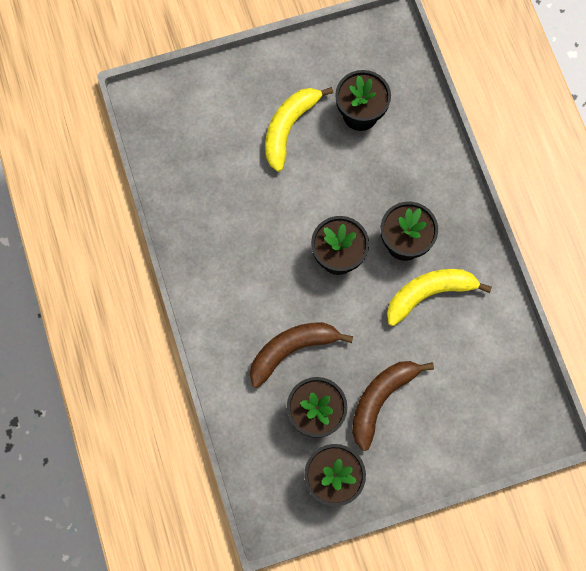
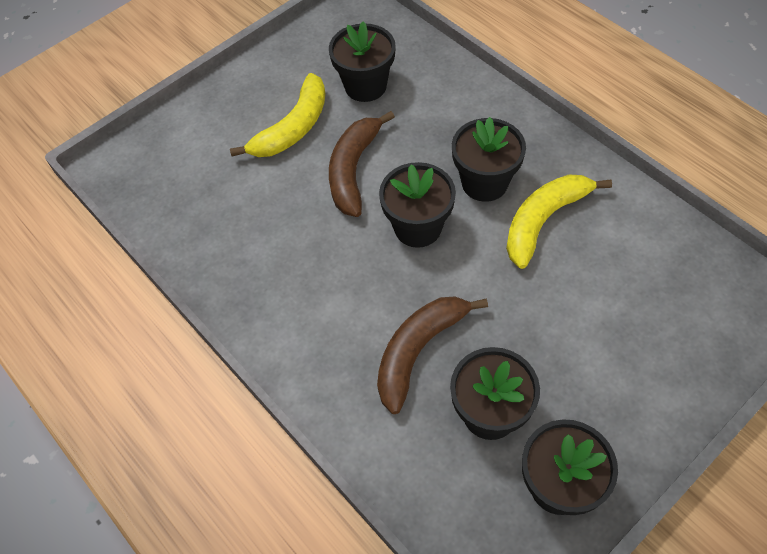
camera: 20 degrees left, 15 degrees down
(288, 128) = (293, 127): yellow banana -> yellow banana turned 150 degrees counterclockwise
(380, 400) = (559, 359): brown banana -> brown banana (353, 170)

